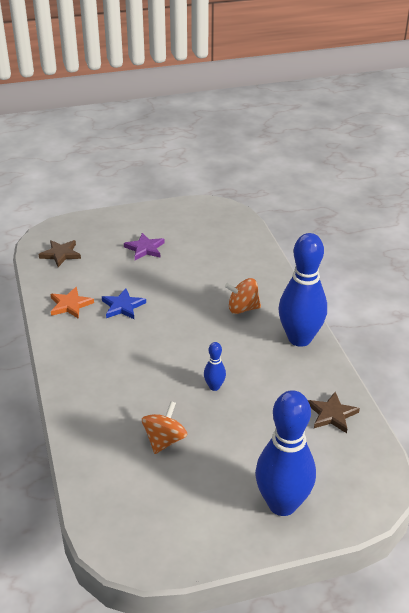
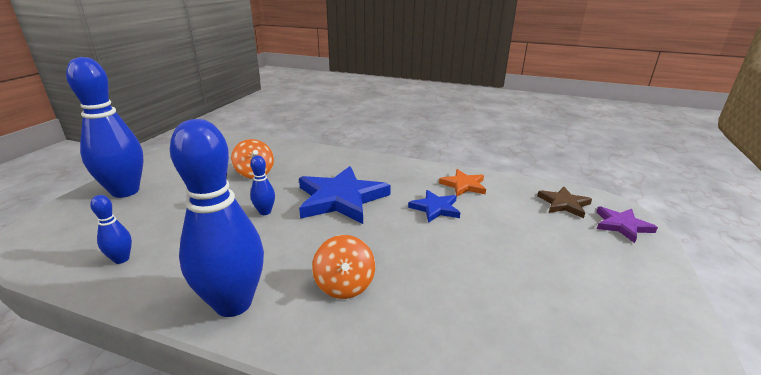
camera: 125 degrees right, 10 degrees down
(145, 248) = (548, 262): purple star -> purple star (622, 225)
(155, 358) = (341, 199): none -> blue star
(242, 308) = (344, 285): orange spinning top -> orange spinning top turned 135 degrees clockwise
(332, 414) = (121, 259): brown star -> blue bowling pin

